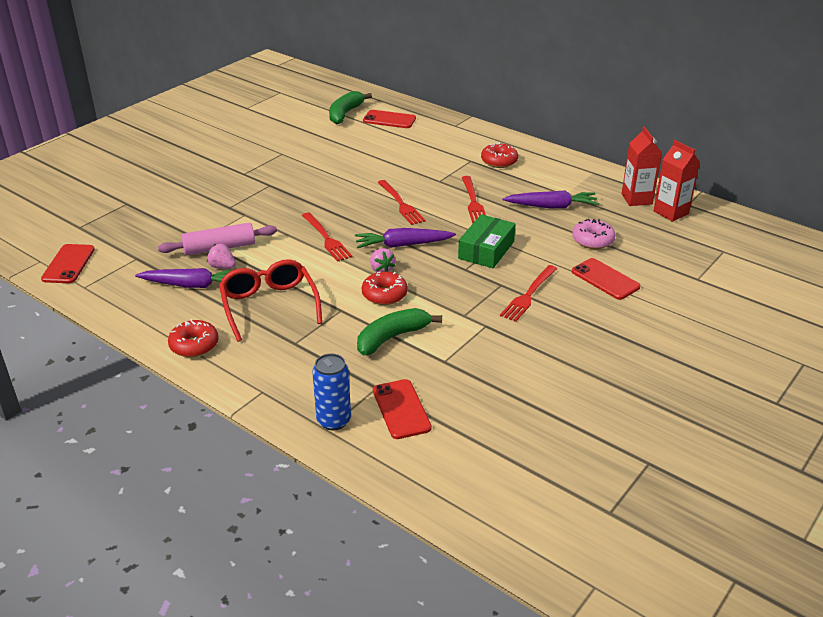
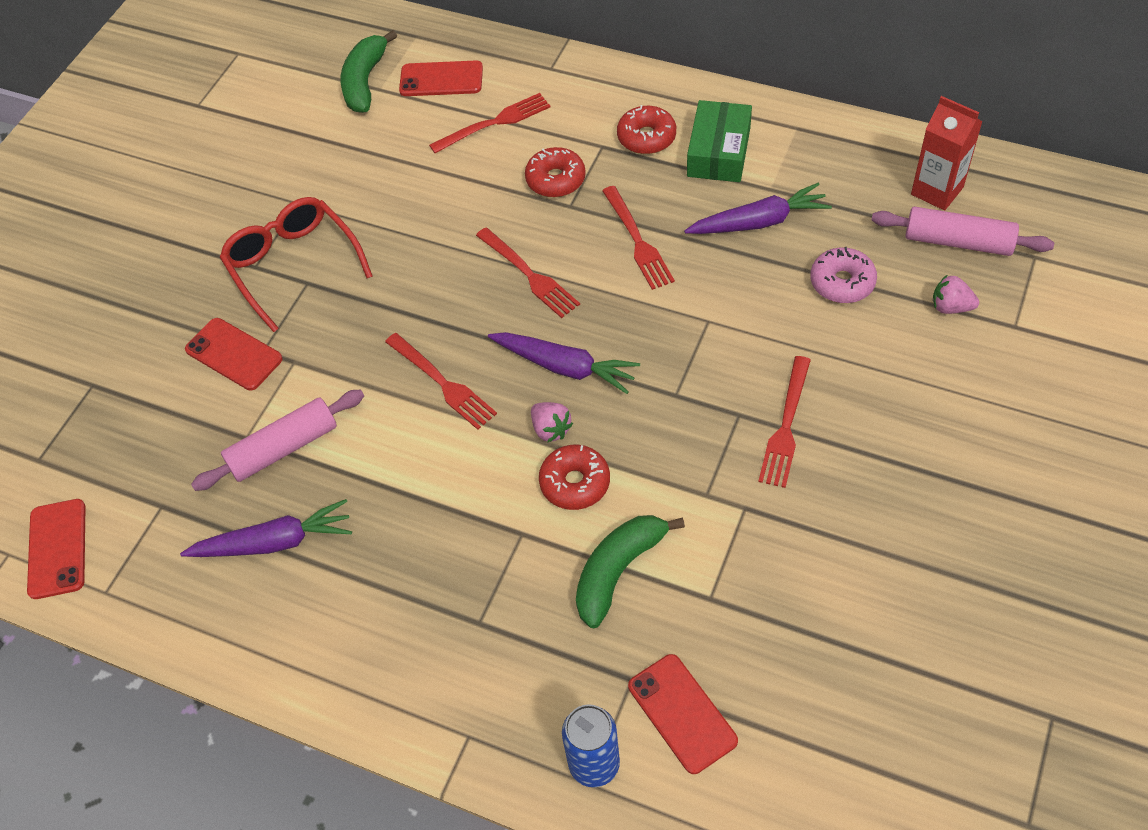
camera: 10 degrees left, 20 degrees up
(194, 345) = (329, 670): red donut -> red donut (555, 180)
(222, 267) = (305, 489): pink strawberry -> pink strawberry (950, 307)
(269, 305) = (409, 553): red glasses -> red glasses (293, 265)
(403, 245) = (564, 367): purple carrot -> purple carrot turned 135 degrees counterclockwise
(411, 141) = (495, 122): none -> red fork
(486, 250) = (693, 345): green box -> green box (719, 152)
(605, 279) = (885, 362): red phone -> red phone (234, 354)
(636, 199) = (878, 173): red carton -> none
(675, 236) = (958, 242): none -> pink rolling pin

